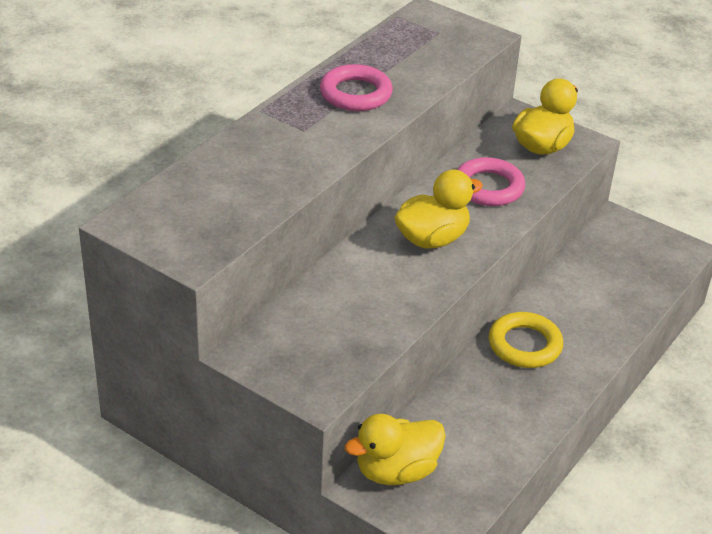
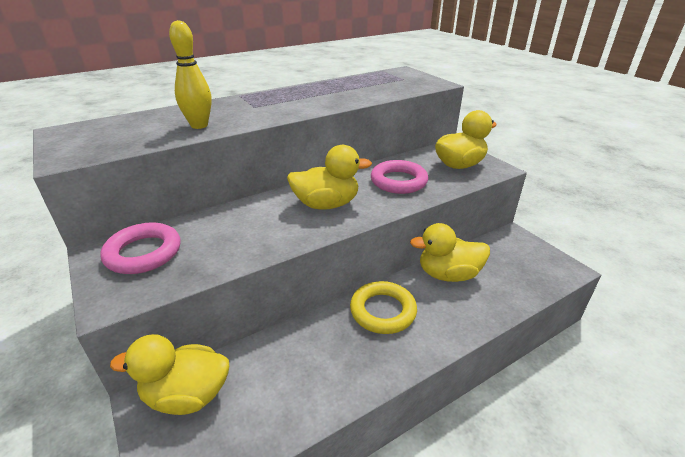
camera: 25 degrees right, 5 degrees down
(277, 178) = (199, 125): none -> yellow bowling pin
(356, 94) = (313, 96): pink ring -> pink ring (143, 253)
(569, 287) = (448, 274): none -> yellow duck

